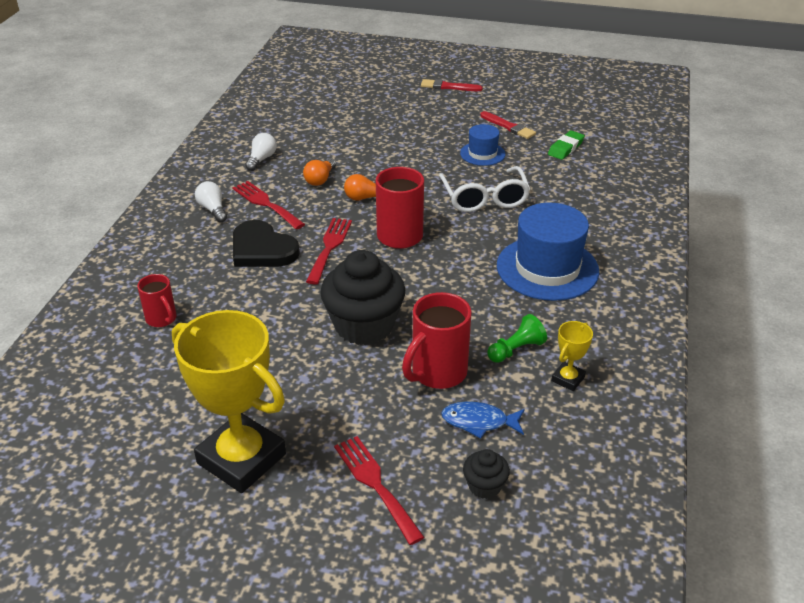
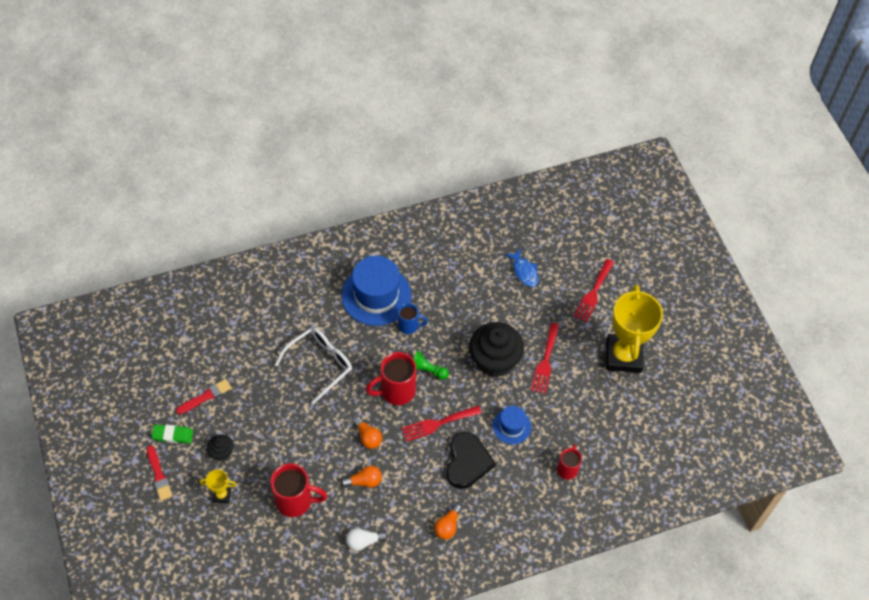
camera: 125 degrees left, 20 degrees up
(213, 209) = (448, 526): white light bulb -> orange light bulb
(266, 204) = (418, 496): red fork -> red fork (545, 361)
(437, 373) = (505, 306): red mug -> red mug (295, 501)
(479, 276) = (409, 326): none -> blue mug
(482, 154) = (259, 394): blue hat -> blue hat (511, 426)
(484, 486) = (561, 251): black cupcake -> black cupcake (222, 452)
(508, 126) = (205, 397): red brush -> red brush turned 45 degrees clockwise
(516, 350) = (460, 279): green pawn -> green pawn (427, 370)
(565, 148) = (217, 345): green eraser -> green eraser (172, 435)
(568, 379) = (466, 248): yellow trophy -> yellow trophy (222, 495)

